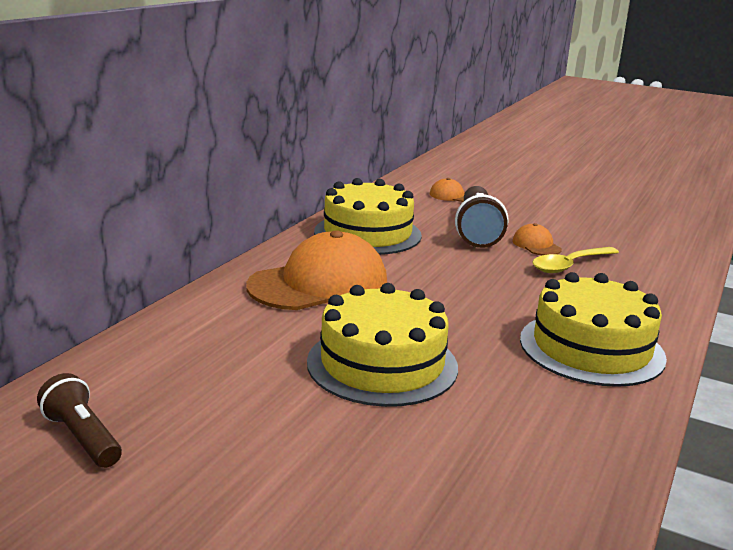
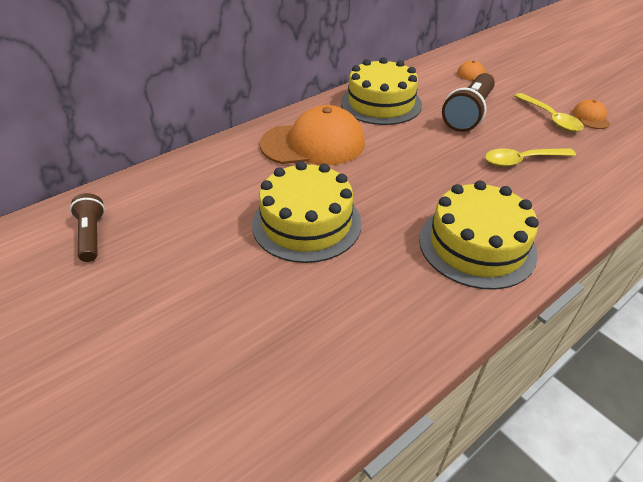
camera: 25 degrees right, 20 degrees up
(536, 245) = (508, 135): orange cap -> orange cap (590, 117)
(565, 225) = (550, 118): none -> yellow spoon

